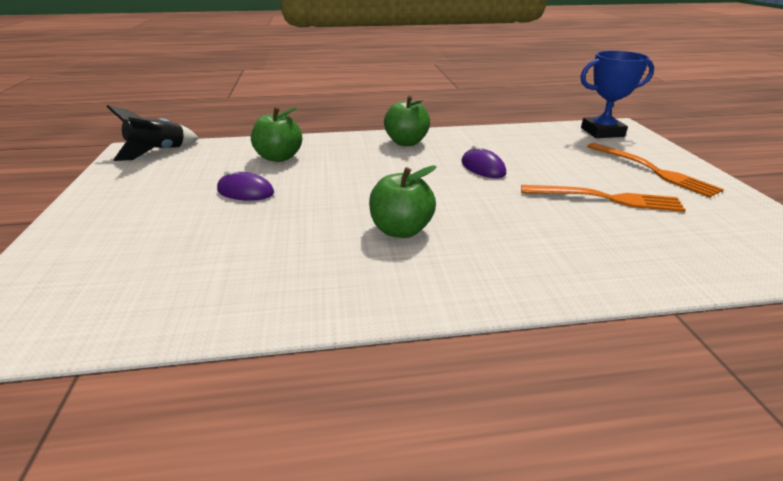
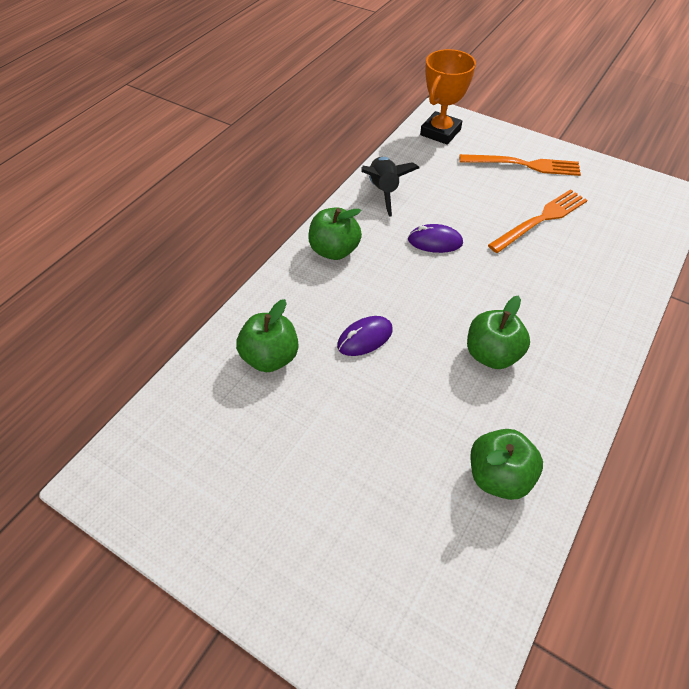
camera: 50 degrees left, 20 degrees up
(158, 152) = (135, 455): black rocket -> black rocket (384, 192)
(245, 192) = (328, 420): purple mouse -> purple mouse (365, 338)
(263, 280) = (498, 476): none -> green apple
(602, 132) = (440, 132): blue trophy -> orange trophy

